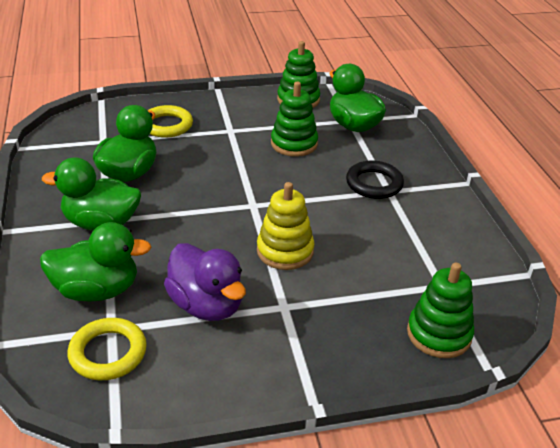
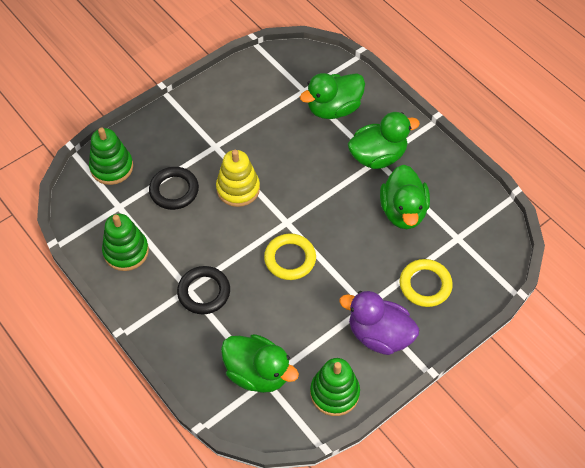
camera: 155 degrees right, 20 degrees up
(108, 353) = (294, 77): yellow ring -> yellow ring (290, 259)
(206, 305) = (262, 127): purple duck -> purple duck (379, 335)
(294, 144) = (298, 314): green stacking toy -> green stacking toy (126, 251)
(364, 277) = (174, 190): none -> black ring

